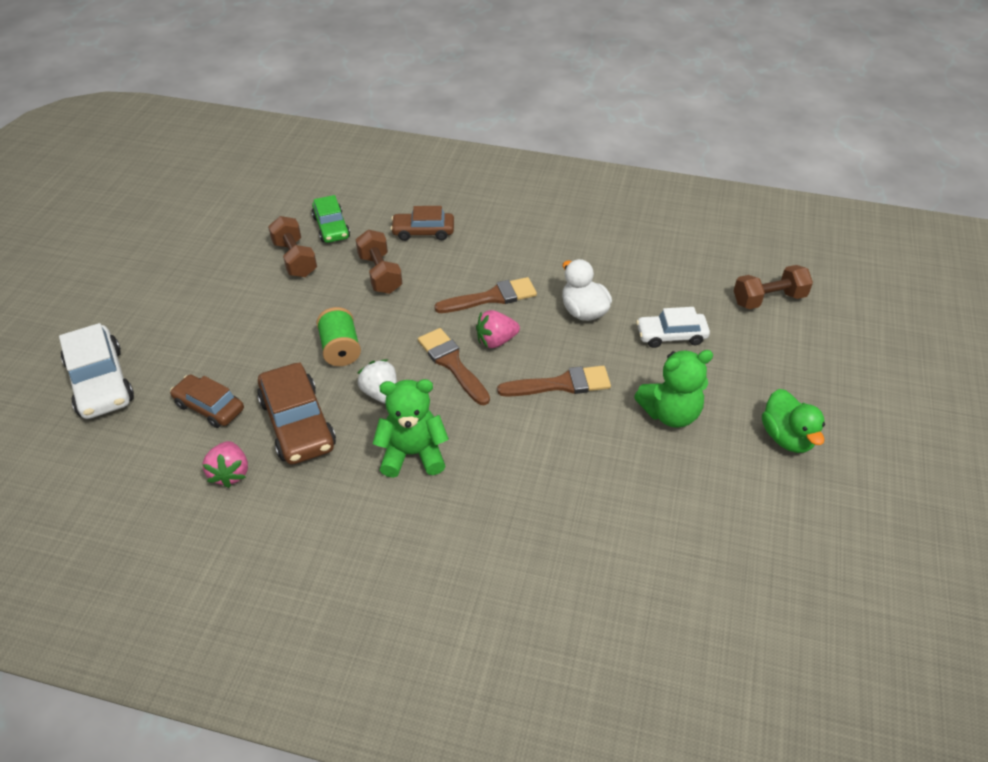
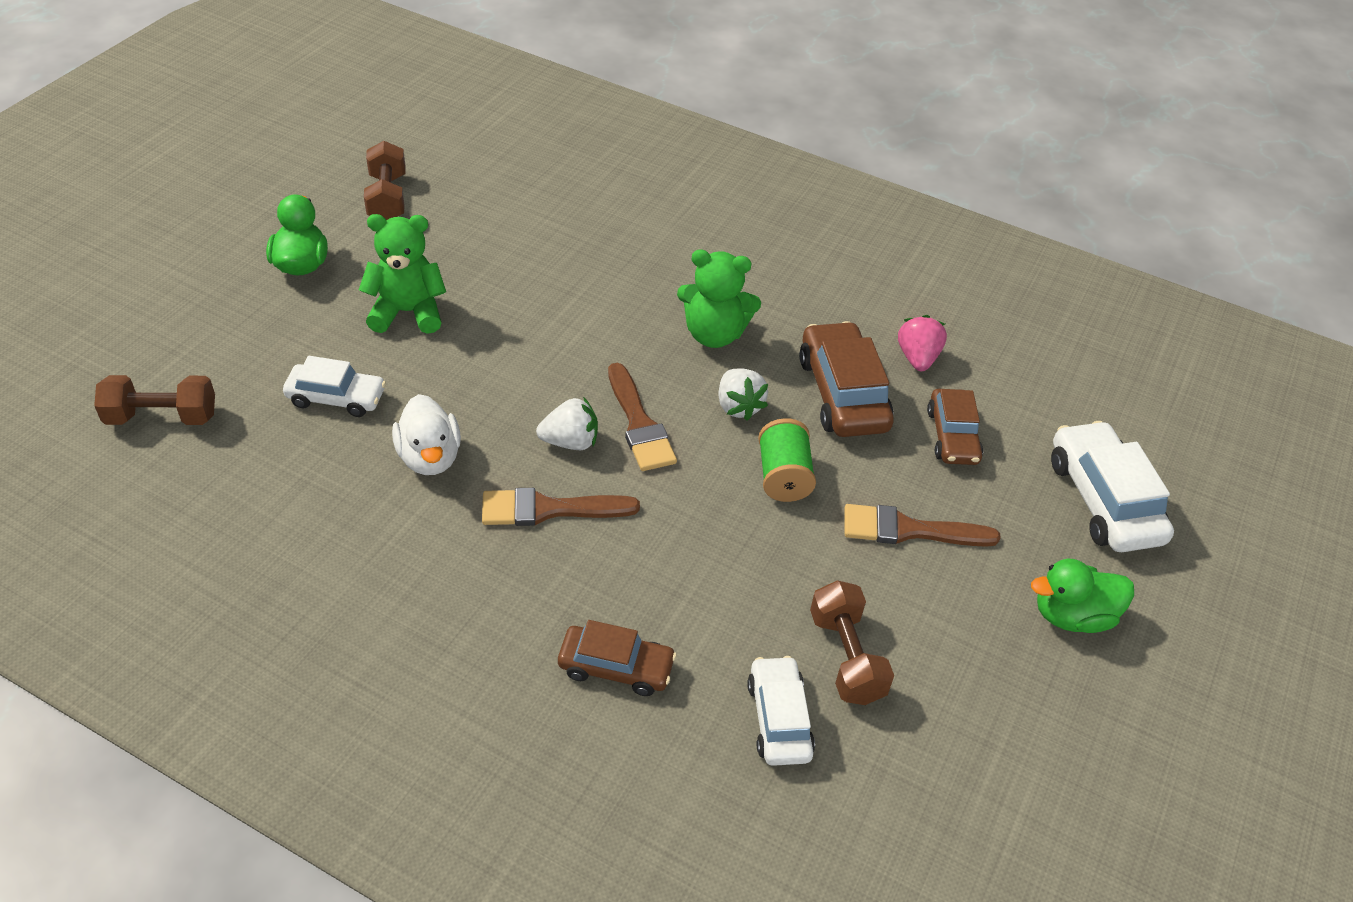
camera: 170 degrees left, 0 degrees up
(150, 304) = (1072, 616): none -> green duck
(209, 407) = (952, 436): brown car -> brown car turned 45 degrees clockwise
(331, 227) = (779, 719): green car -> white car
(380, 274) = (708, 592): brown dumbbell -> brown dumbbell (387, 198)
(496, 341) = (570, 442): pink strawberry -> white strawberry
(561, 384) = (514, 370): brown brush -> brown brush (909, 530)

